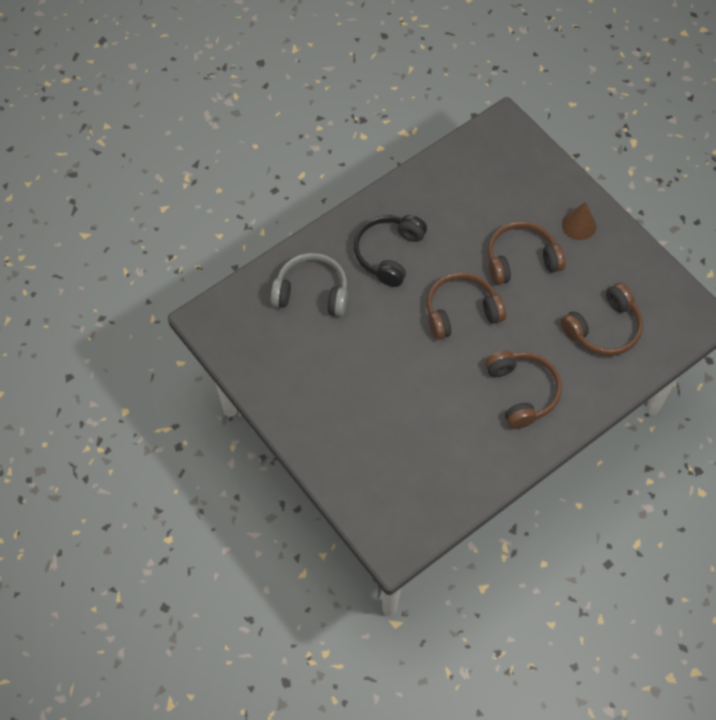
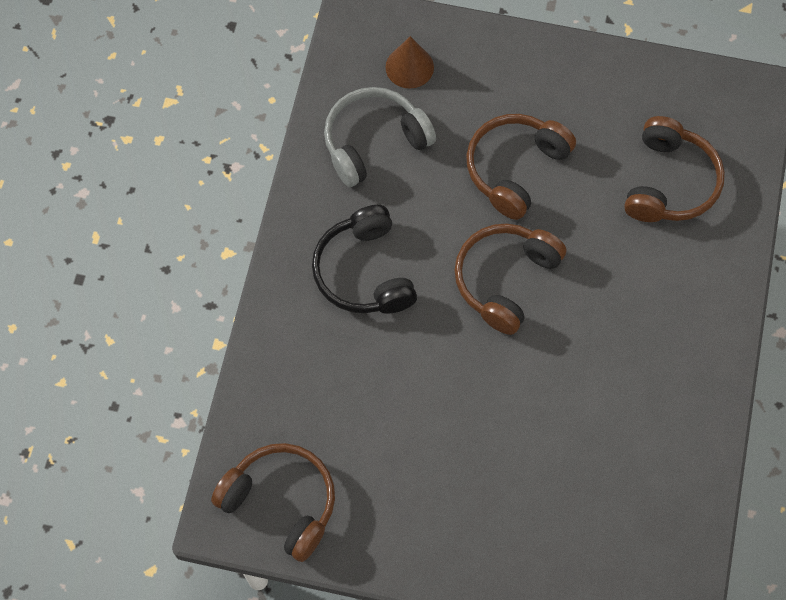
camera: 40 degrees left, 5 degrees up
(312, 292) = (318, 387): grey headphones -> grey headphones (374, 142)
(522, 392) = (651, 322): brown headphones -> brown headphones (281, 502)
(579, 225) = (540, 81): brown cone -> brown cone (409, 67)

